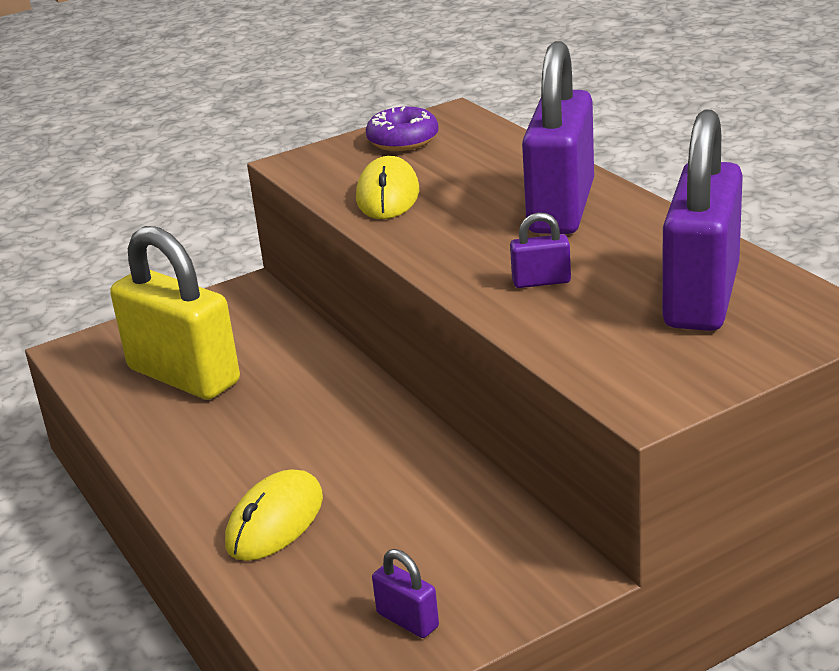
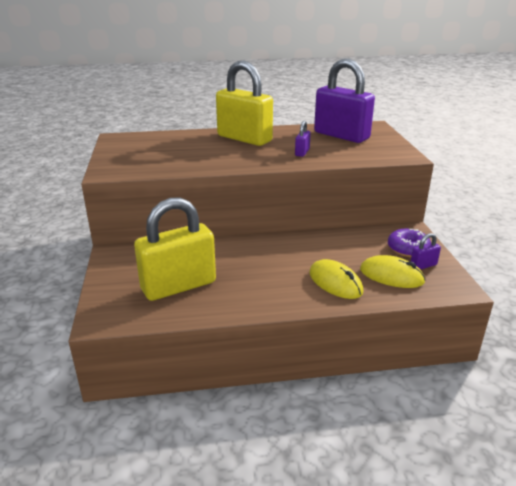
camera: 70 degrees left, 0 degrees up
(388, 195) = (181, 161): yellow mouse -> yellow mouse (391, 276)
(403, 140) = (127, 149): purple donut -> purple donut (408, 249)
(561, 208) = (244, 139): purple padlock -> yellow padlock

